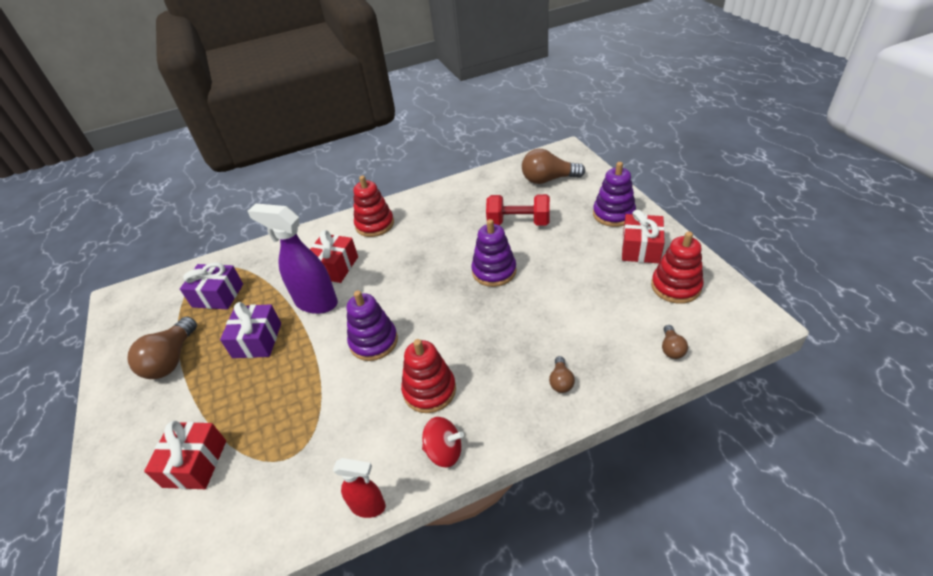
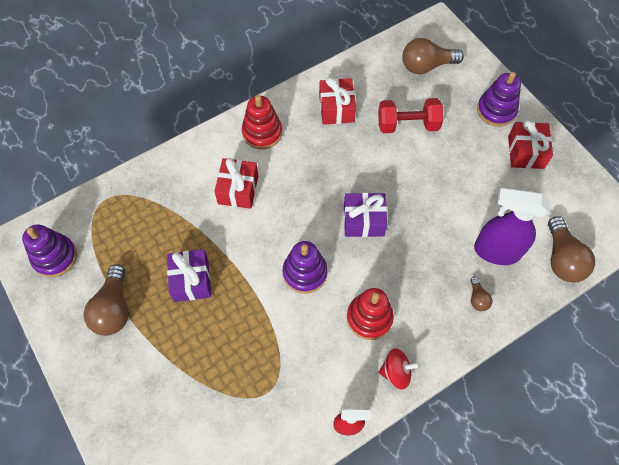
camera: 15 degrees left, 20 degrees up
(195, 463) = (185, 408): red gift -> red gift (336, 108)
(218, 295) = (128, 232): purple gift -> purple gift (363, 221)
(316, 302) = (234, 233): purple spray bottle -> purple spray bottle (496, 251)
(494, 271) = (397, 186): purple stacking toy -> purple stacking toy (55, 257)
(671, 348) = (562, 259): brown light bulb -> brown light bulb, size x2.00
(675, 286) = (560, 194): red stacking toy -> none

